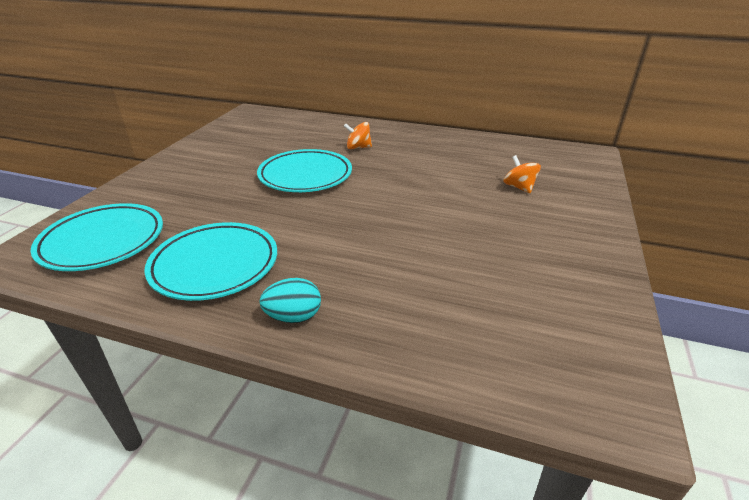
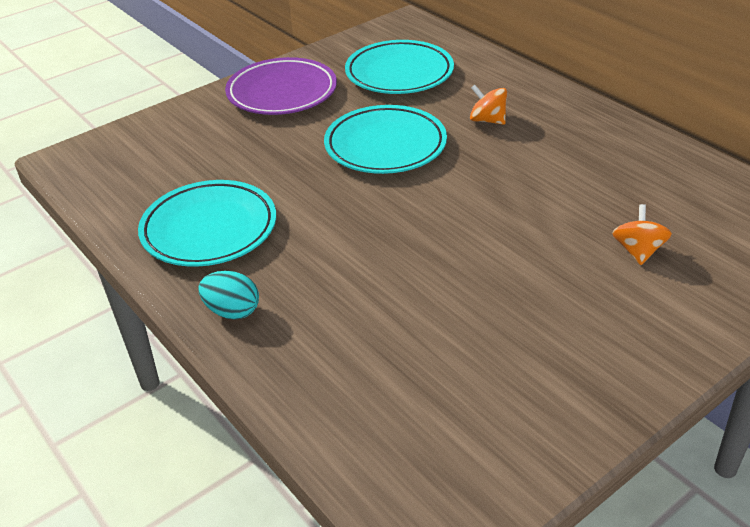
camera: 35 degrees right, 5 degrees up
(103, 242) = (138, 167): turquoise plate -> turquoise plate (399, 73)
(194, 165) = (282, 93): none -> purple plate

